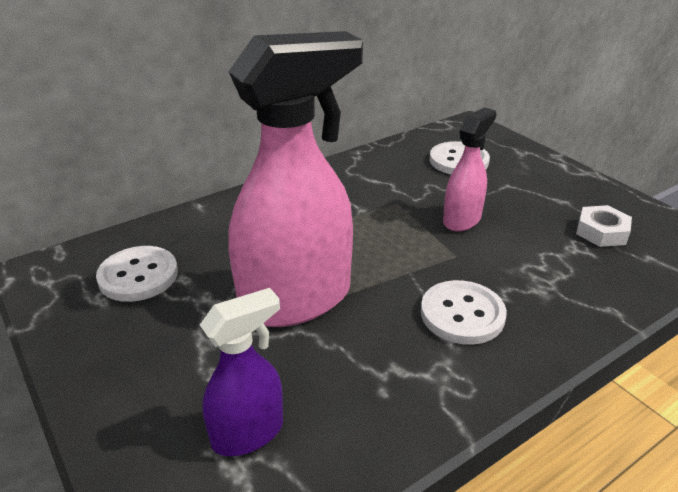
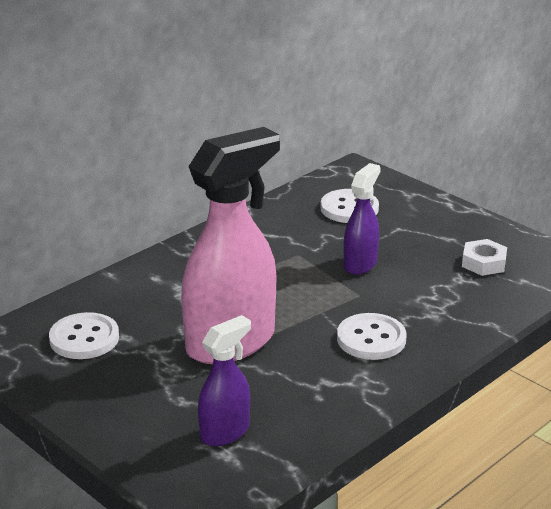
camera: 10 degrees left, 5 degrees down
(462, 220) = (360, 264): pink spray bottle -> purple spray bottle

